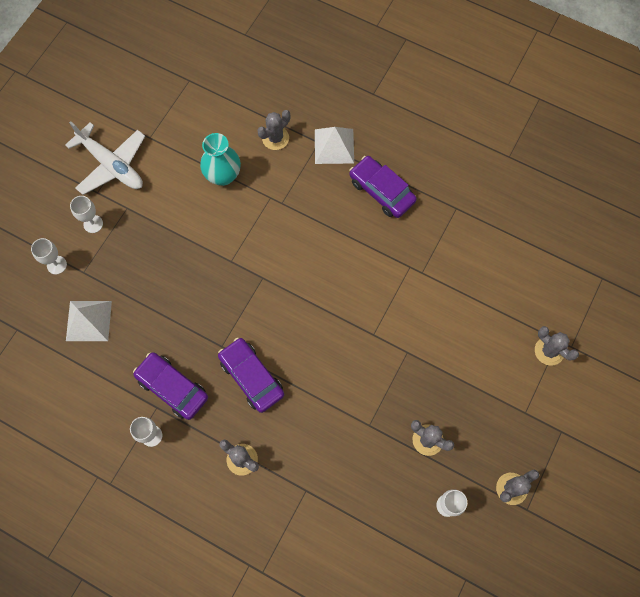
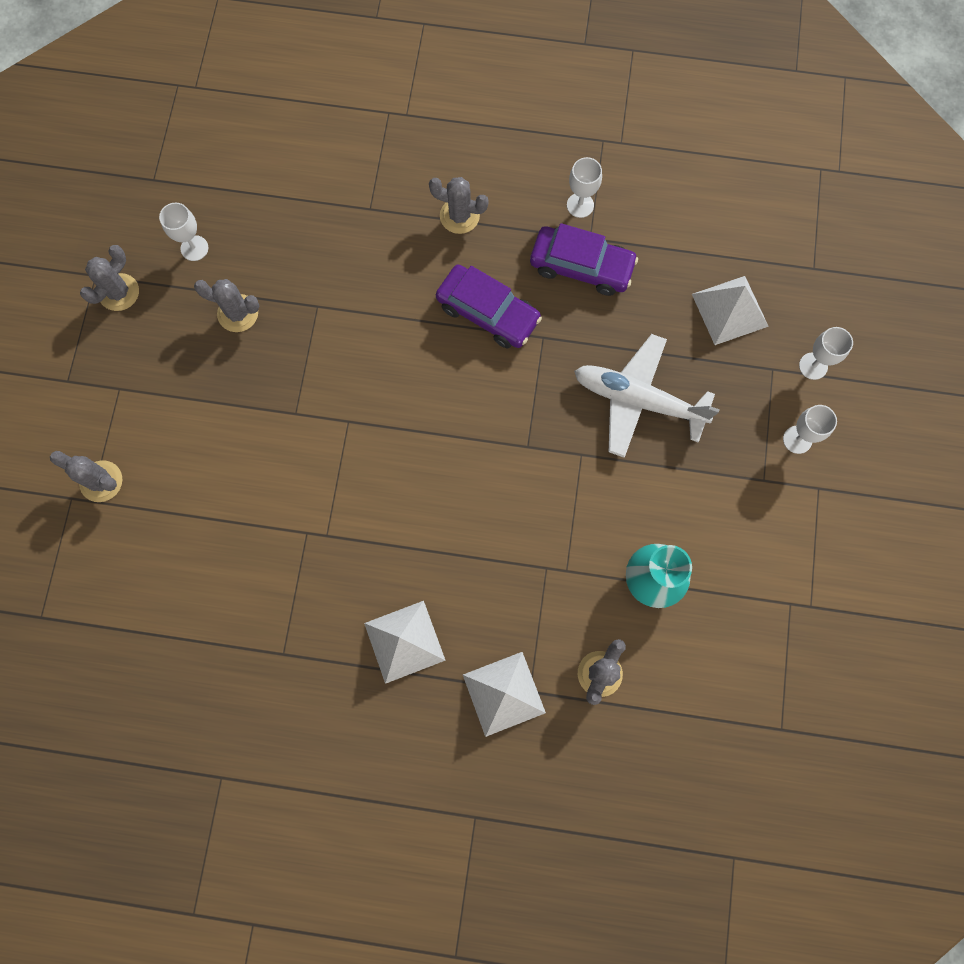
camera: 160 degrees right, 5 degrees up
(111, 165) = (821, 537): white plane -> white plane (638, 400)
(381, 191) = (404, 641): purple car -> white pyramid

